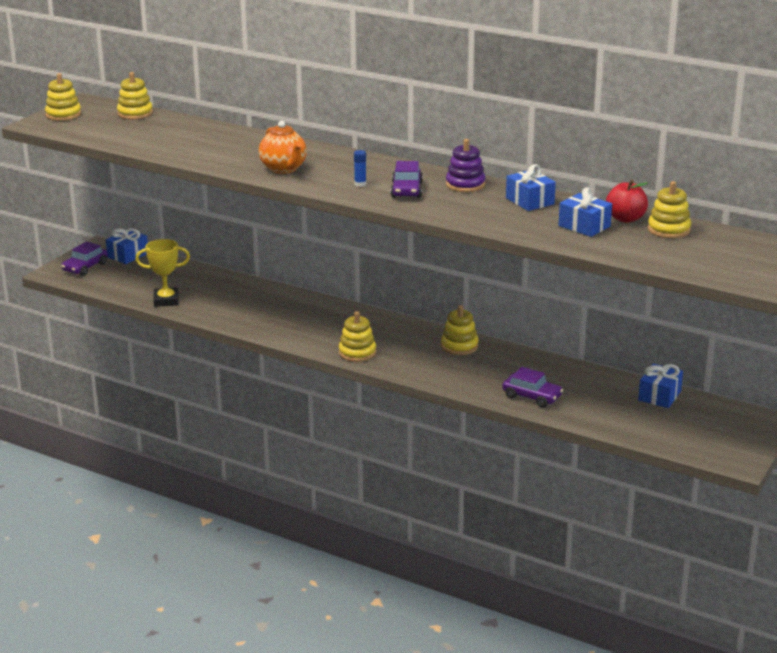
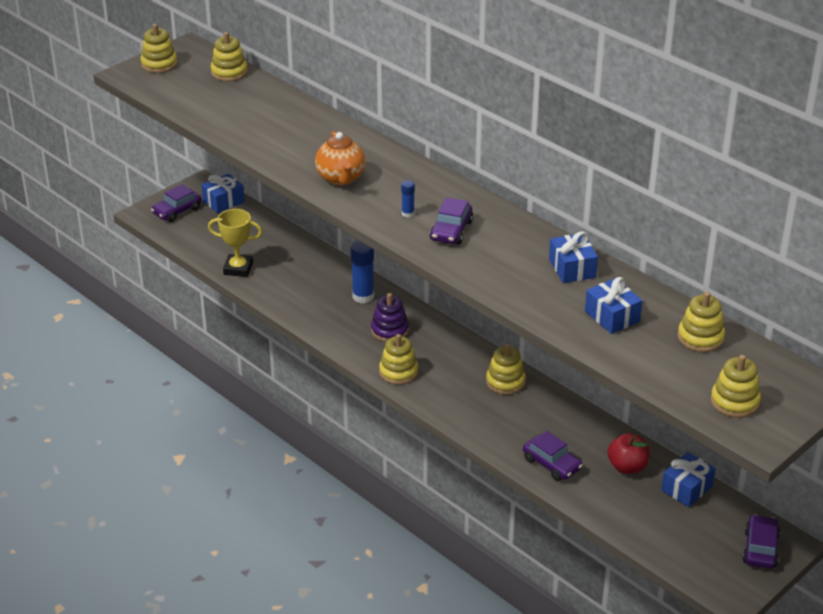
camera: 15 degrees right, 10 degrees up
(296, 305) = (363, 296): none -> blue glue stick
(465, 185) = (516, 232): purple stacking toy -> purple stacking toy (389, 330)
(625, 219) = (662, 313): red apple -> red apple (627, 467)
(724, 264) = (734, 402): none -> yellow stacking toy
(745, 427) = (760, 549): none -> purple car

